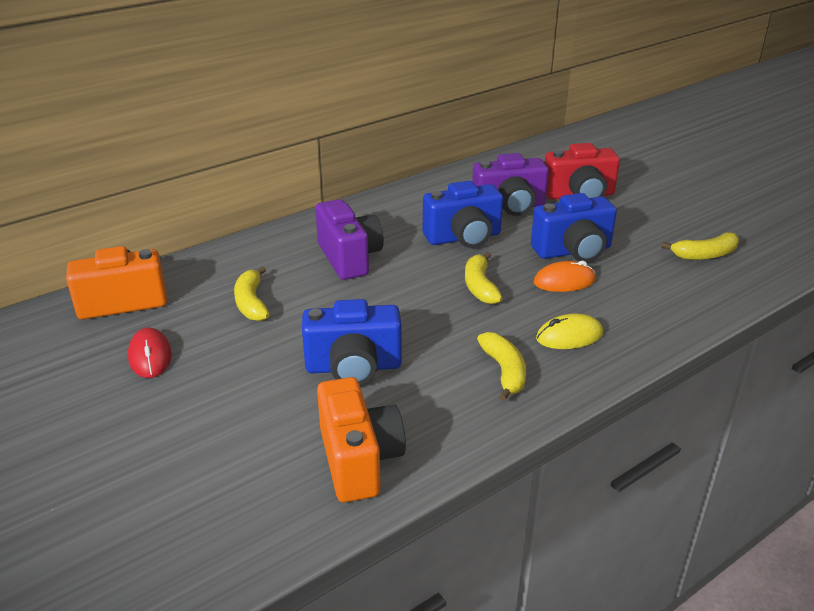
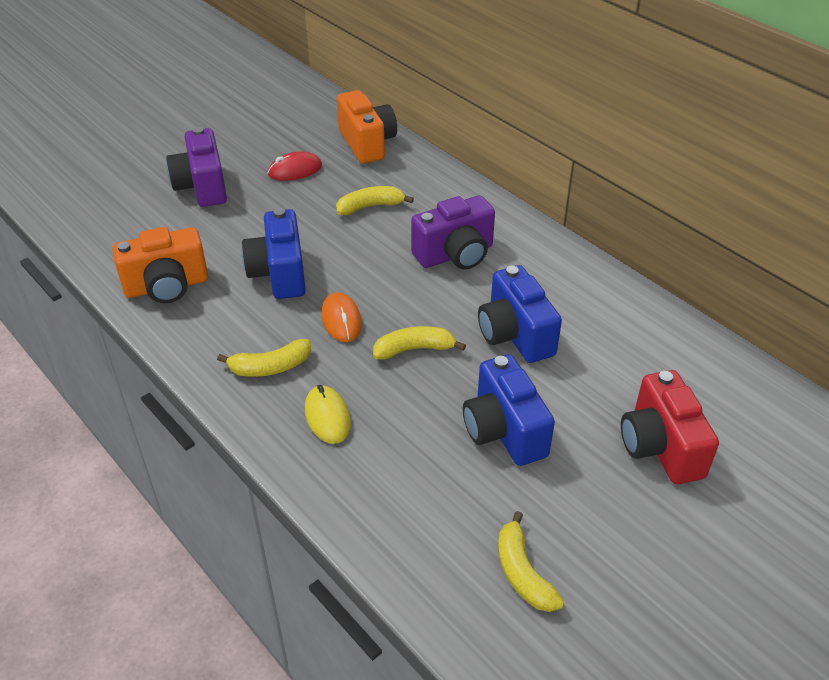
camera: 85 degrees right, 10 degrees up
(509, 207) = (603, 374): purple camera -> purple camera (202, 187)
(564, 281) = (434, 418): orange mouse -> orange mouse (341, 320)

